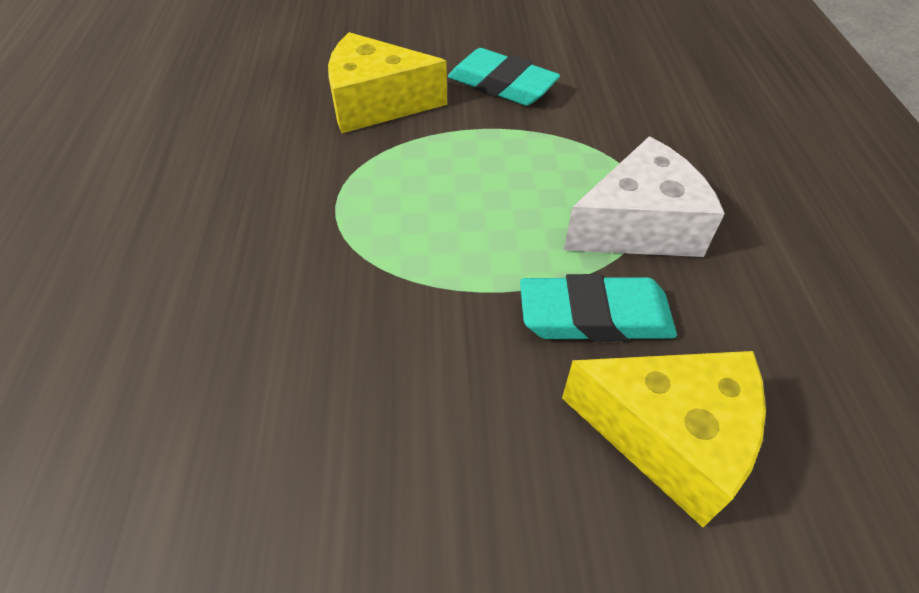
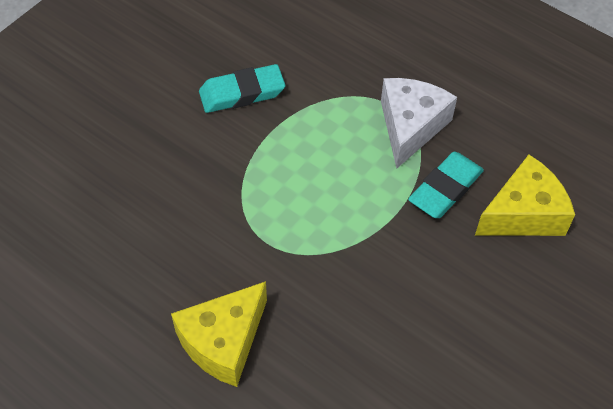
camera: 50 degrees left, 5 degrees up
(376, 103) = (192, 164): yellow cheese -> yellow cheese (223, 342)

